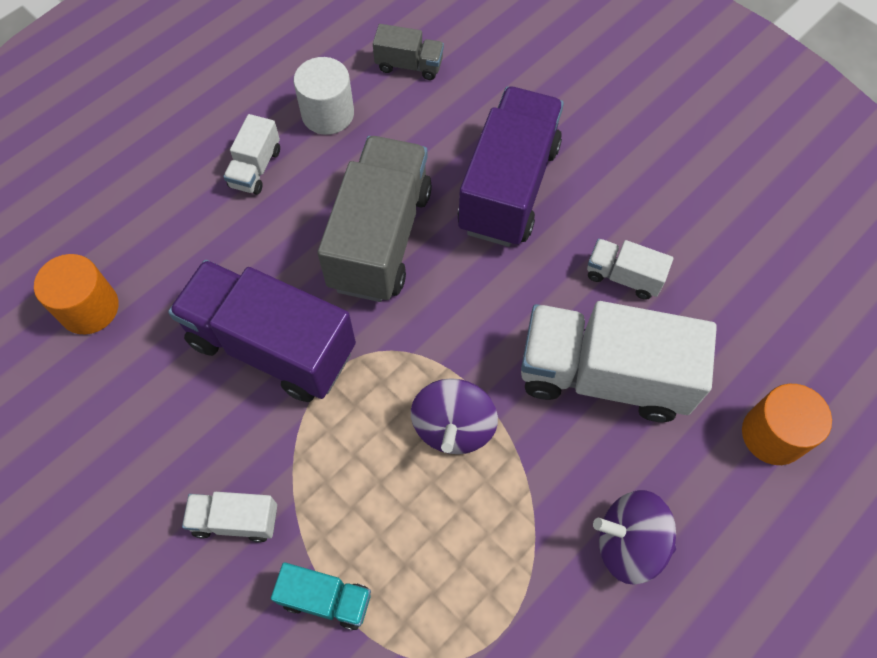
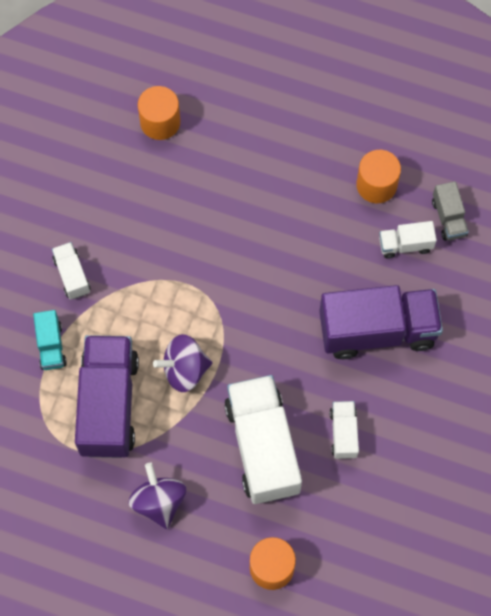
camera: 65 degrees right, 5 degrees up
(255, 168) = (308, 162): white truck -> white truck (405, 245)
(272, 346) = (186, 239): purple truck -> purple truck (109, 405)
(328, 114) = (376, 185): white cylinder -> orange cylinder
(380, 238) = (294, 266): grey truck -> none

